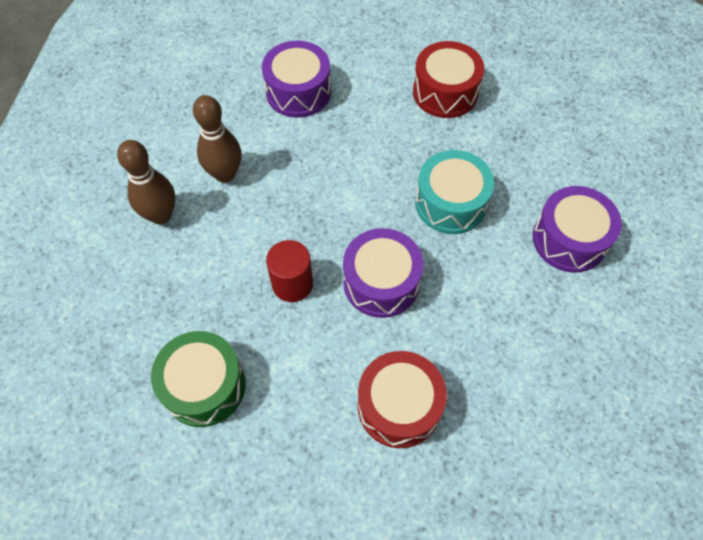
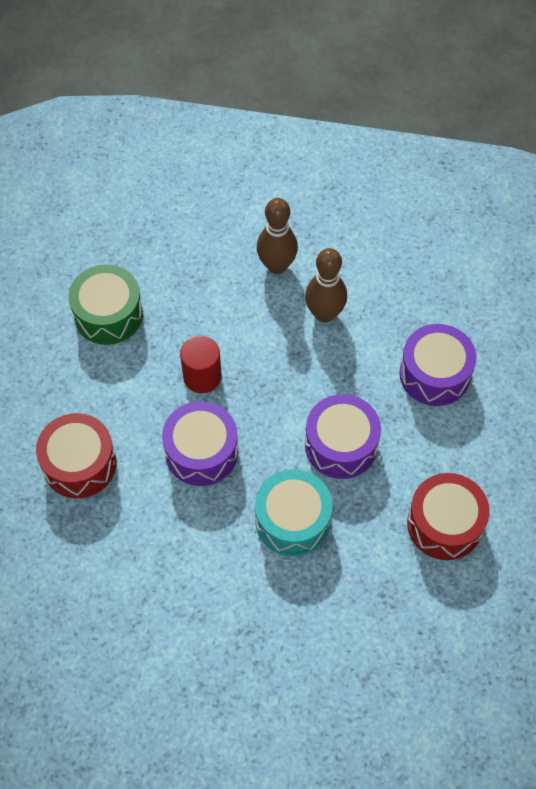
camera: 90 degrees right, 0 degrees up
(569, 239) = (247, 637): purple drum -> purple drum (341, 445)

